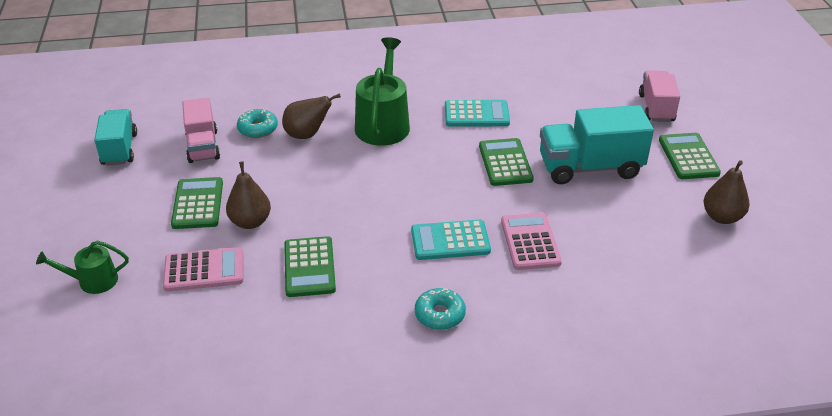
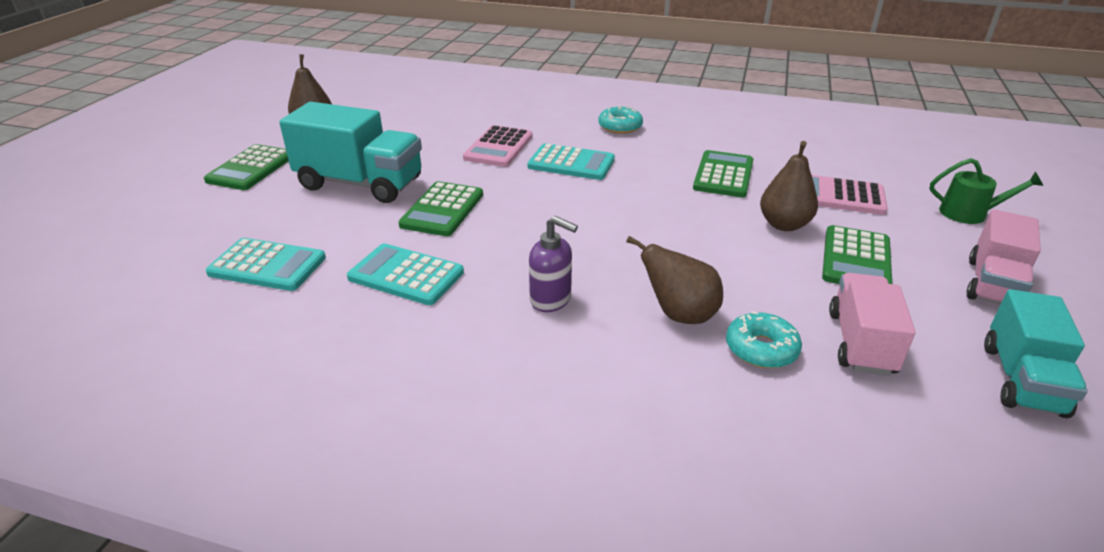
camera: 155 degrees left, 5 degrees down
(383, 124) = (551, 299): green watering can -> purple soap dispenser
(559, 98) = (267, 266): none -> turquoise calculator
(656, 108) = (182, 220): pink truck -> pink truck (993, 284)

